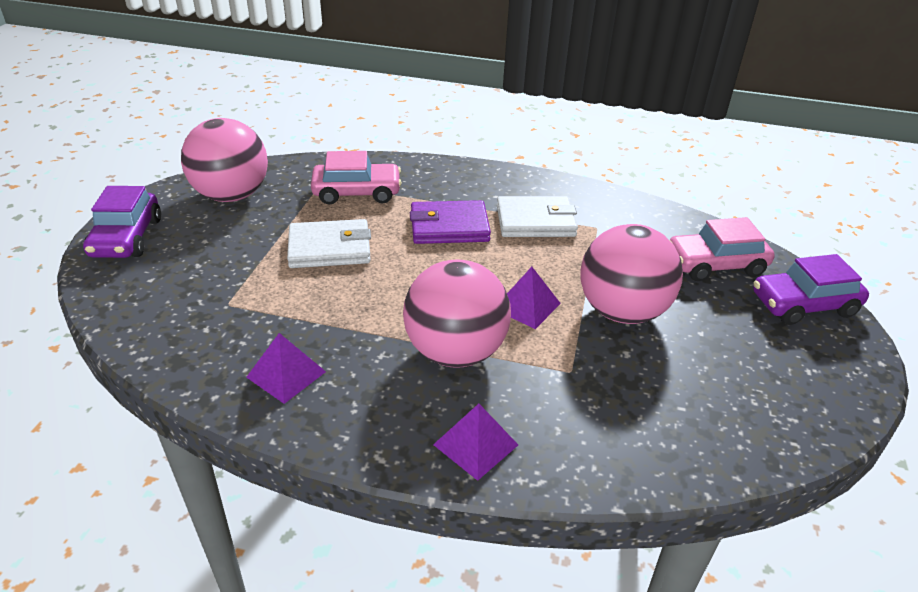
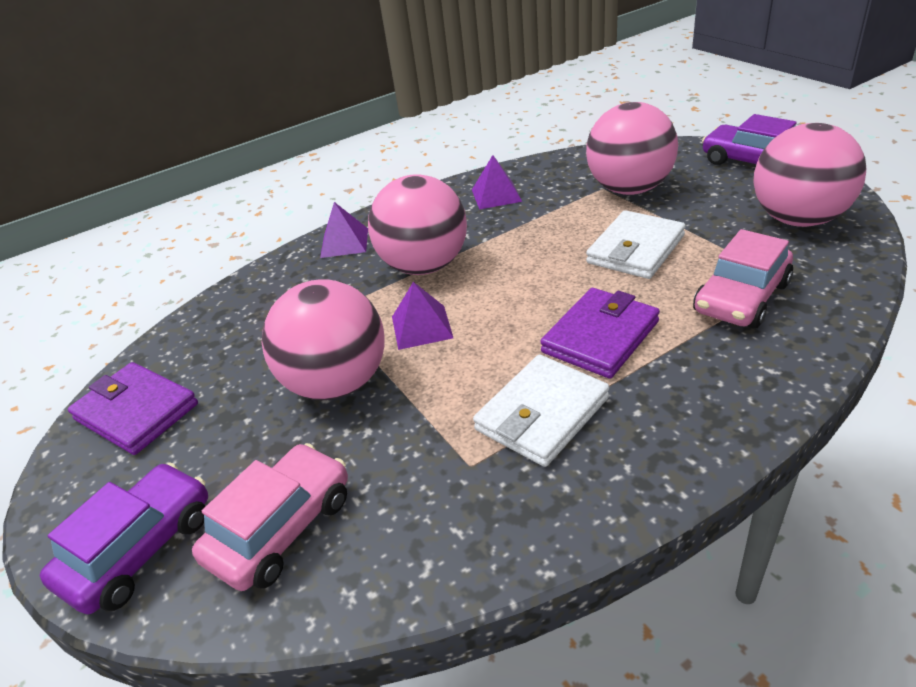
camera: 140 degrees right, 0 degrees up
(220, 287) = (629, 189): none -> pink ball
(787, 399) = (137, 412): none -> purple wallet

